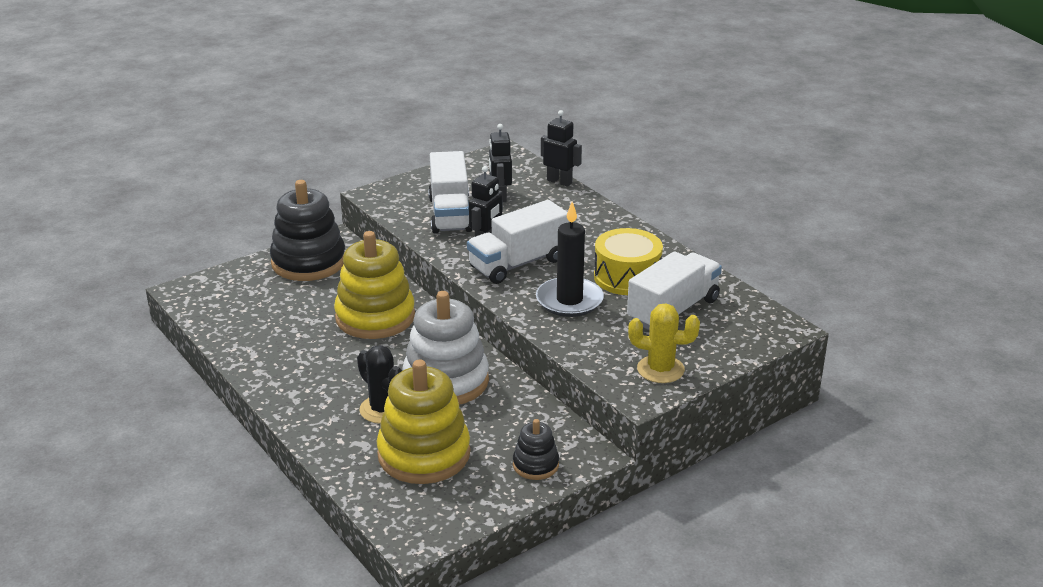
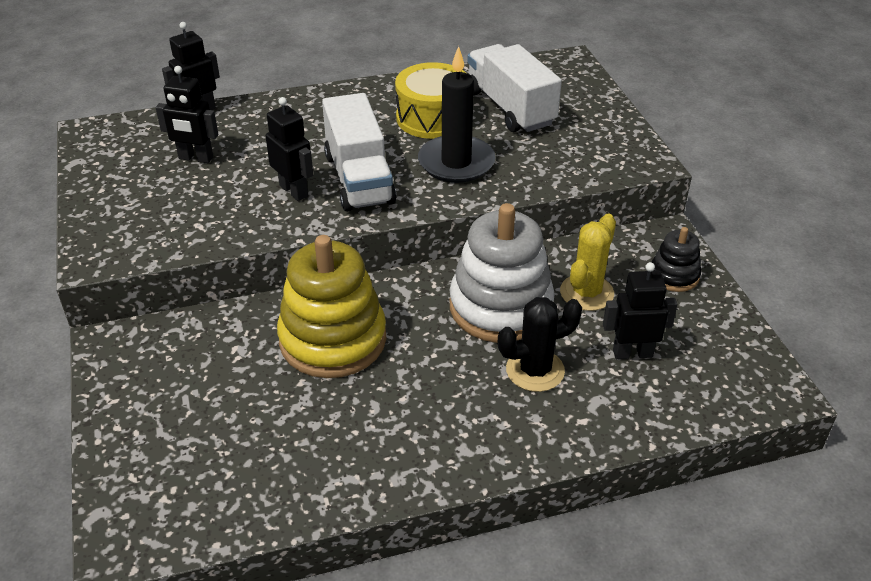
camera: 70 degrees left, 10 degrees up
(308, 262) = (149, 380): black stacking toy -> none
(424, 454) = (632, 353): yellow stacking toy -> black robot
(450, 214) = (205, 204): white truck -> none
(660, 369) = (607, 140): yellow cactus -> yellow cactus (586, 293)

